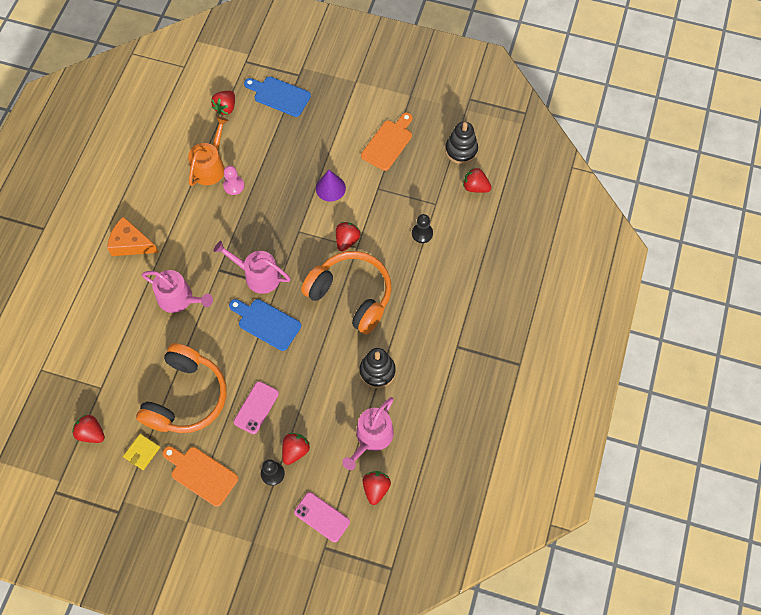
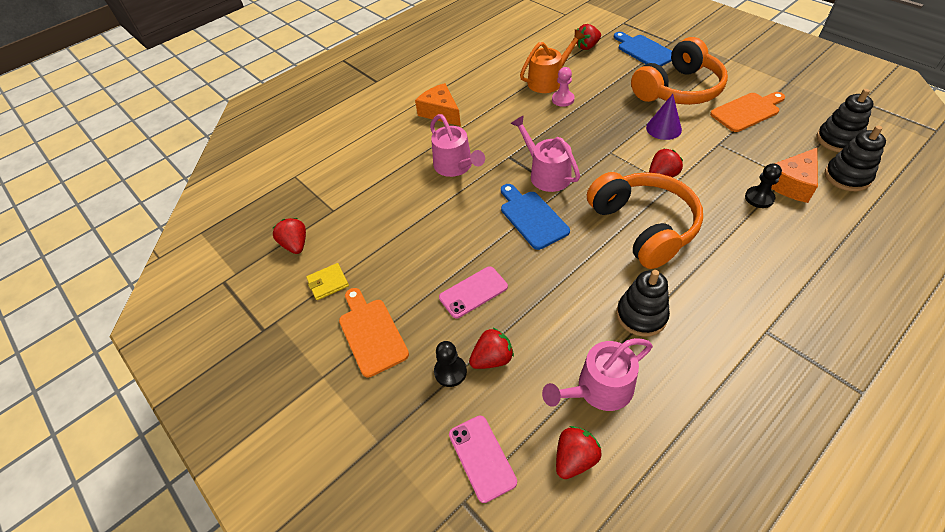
camera: 35 degrees right, 15 degrees down
(186, 397) = (406, 251): orange headphones -> orange headphones (678, 89)
(440, 209) = (791, 183): none -> orange cheese
(475, 187) = (847, 177): red strawberry -> black stacking toy

